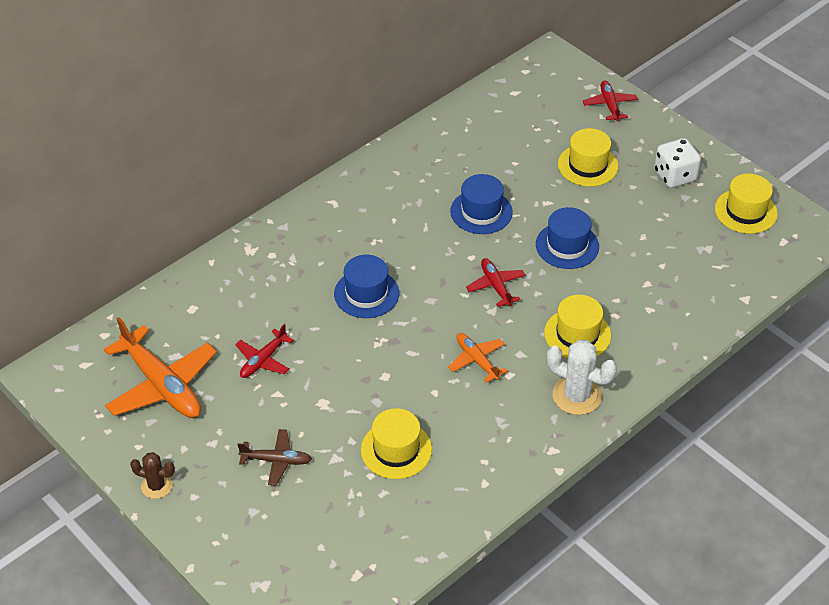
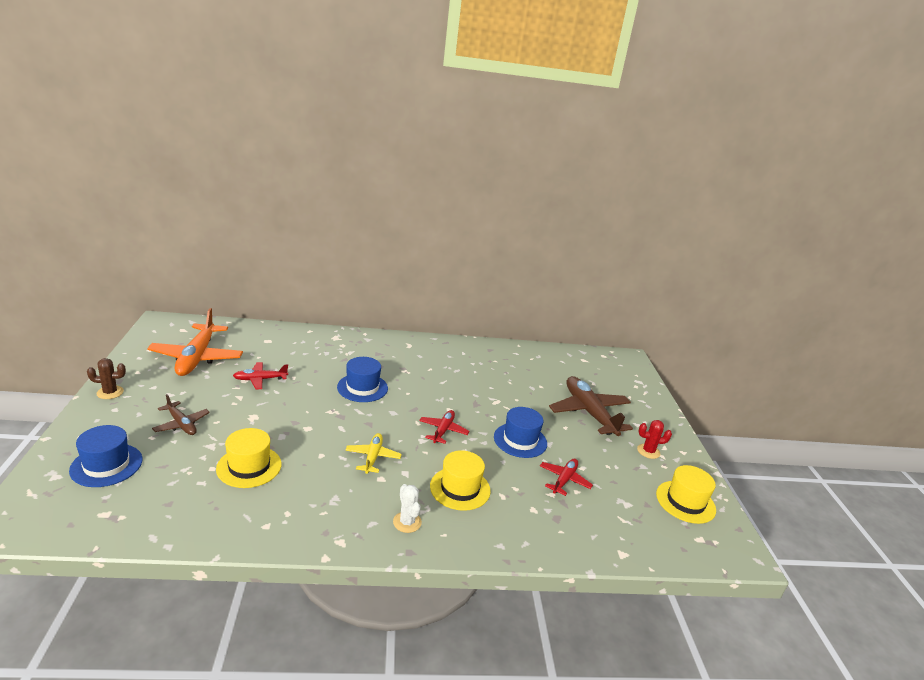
camera: 35 degrees right, 20 degrees down
(156, 486) = (110, 392): brown cactus -> brown cactus turned 60 degrees counterclockwise
(477, 360) = (373, 457): orange plane -> yellow plane
(481, 212) = (487, 394): blue hat -> blue hat (106, 465)
(576, 396) = (407, 522): white cactus -> white cactus, size x0.61
(588, 165) = (589, 412): yellow hat -> brown plane
(609, 105) = (642, 395): red plane -> red plane (564, 480)
(675, 176) = (648, 451): white dice -> red cactus

